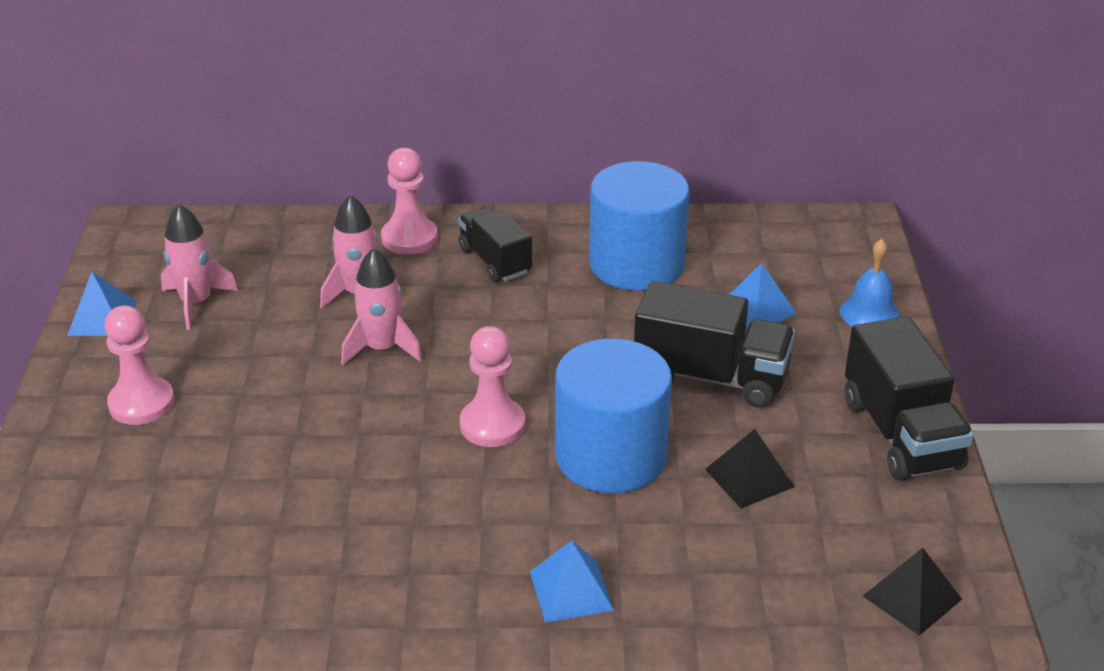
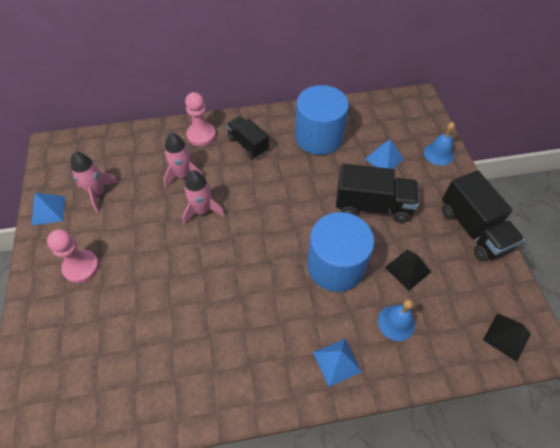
camera: 10 degrees left, 20 degrees up
(492, 425) = (271, 254): pink pawn -> none
(701, 550) = (396, 322): none -> blue bell

